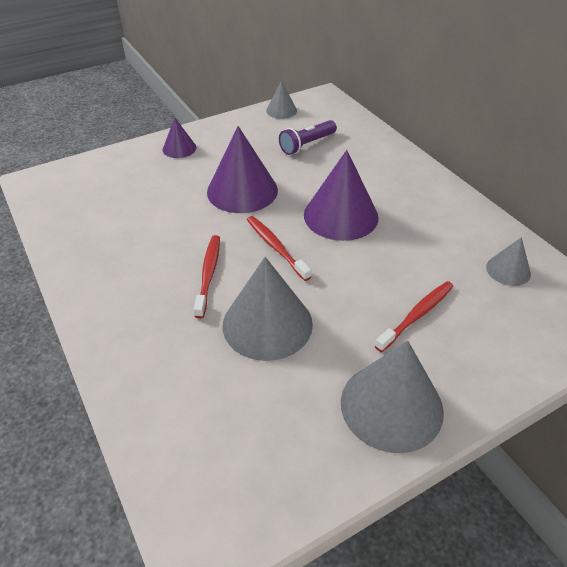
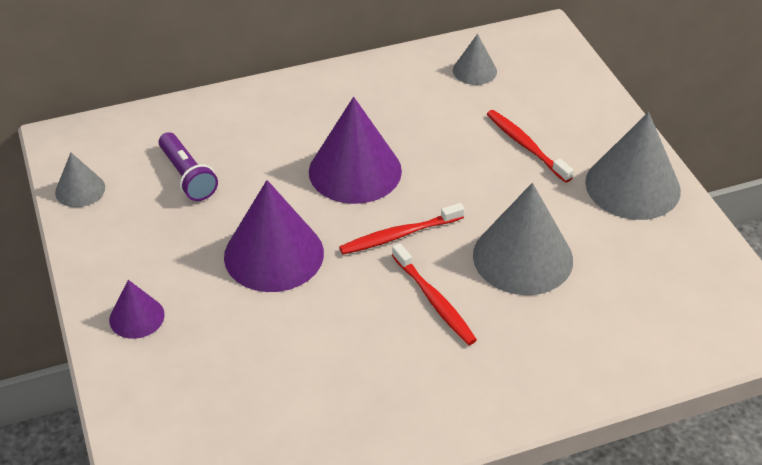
camera: 80 degrees left, 0 degrees up
(208, 274) = (434, 301): red toothbrush -> red toothbrush turned 135 degrees counterclockwise

